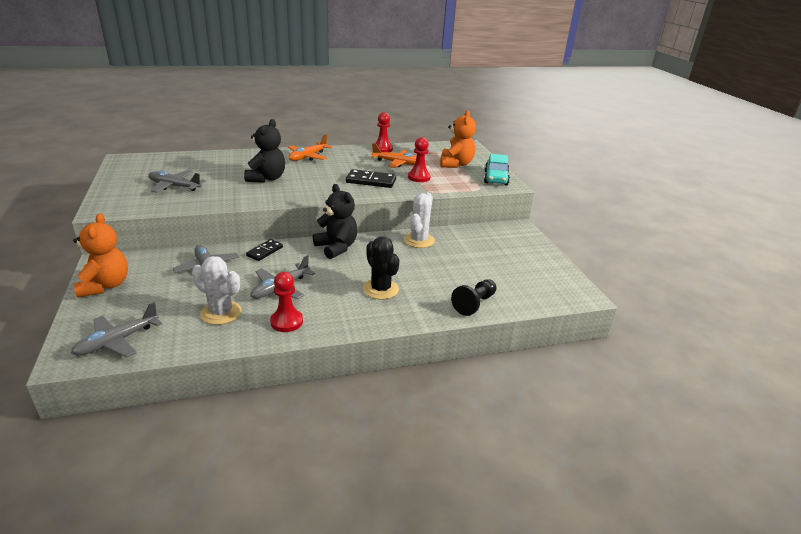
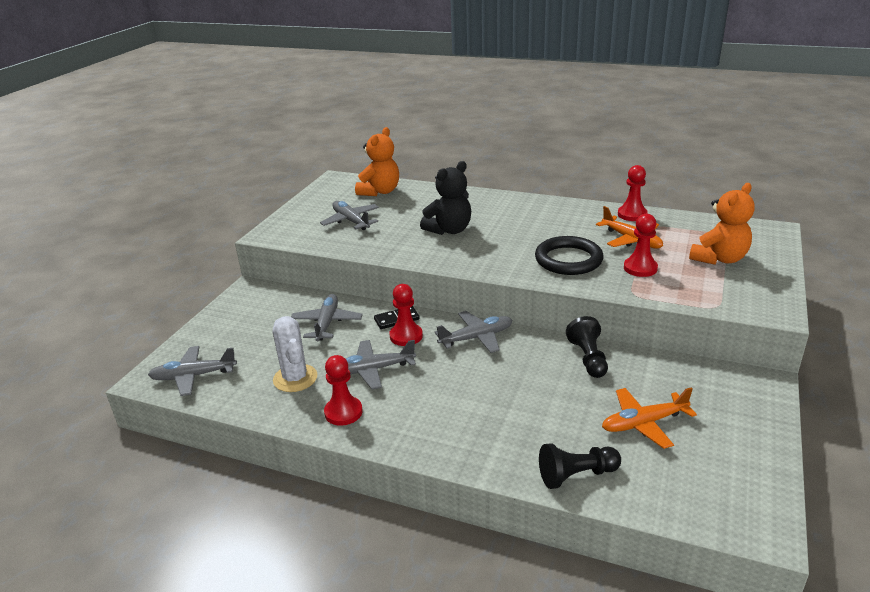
camera: 40 degrees right, 0 degrees up
(105, 286) = (231, 314): orange teddy bear -> orange teddy bear (380, 191)
(283, 260) = (406, 336): none -> red pawn
(308, 157) = (523, 209): orange plane -> orange plane (644, 423)
(336, 247) = (476, 337): black teddy bear -> grey plane
(371, 181) = (568, 260): black domino -> black ring
(380, 289) = (477, 410): black cactus -> none
(419, 240) = (588, 358): white cactus -> black pawn
(496, 178) = (762, 295): turquoise car -> none

